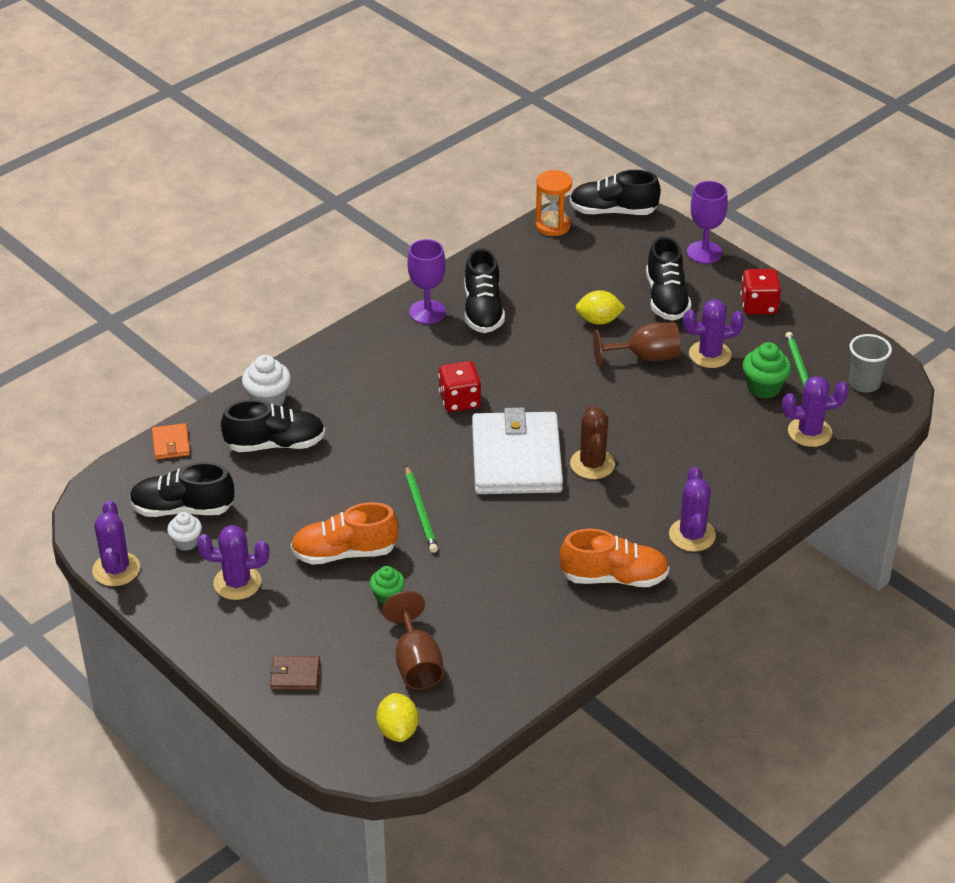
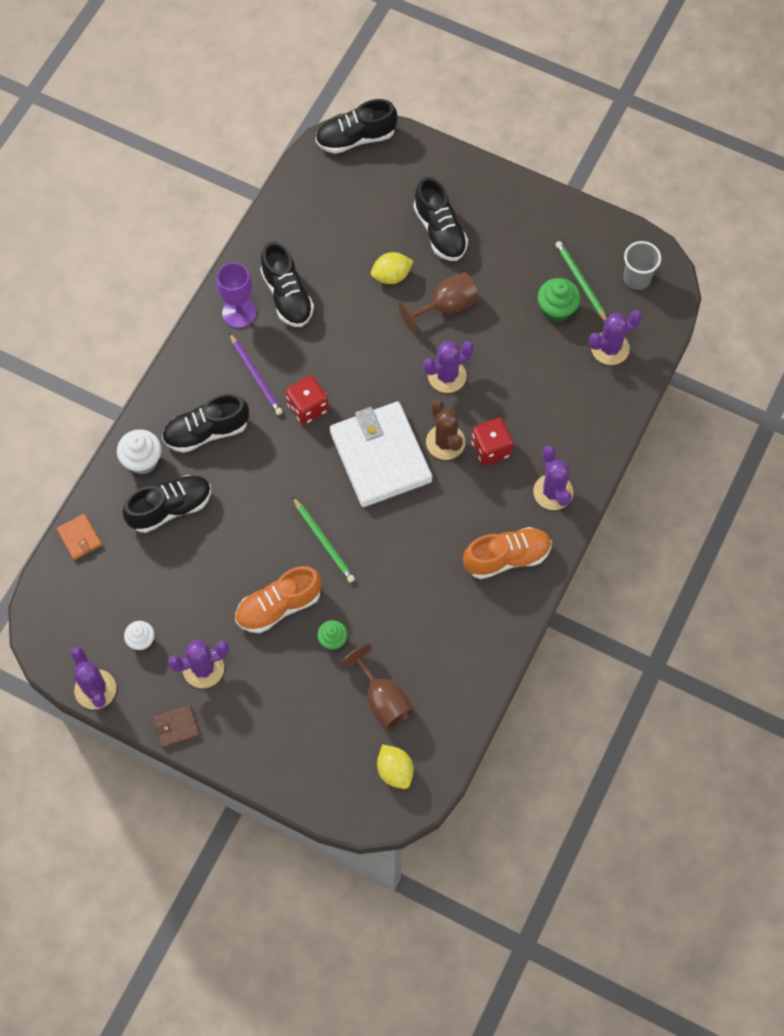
camera: 20 degrees left, 25 degrees up
(182, 509) = (122, 606): black shoe -> black shoe (206, 432)
(295, 675) = (291, 746): brown wallet -> brown wallet (176, 727)
(419, 363) = (256, 376): none -> purple pencil
(553, 226) = (309, 173): orange hourglass -> none
(704, 252) = (453, 165): purple goblet -> none
(710, 354) = (499, 286): purple cactus -> purple cactus (447, 376)
(759, 305) = (521, 215): red dice -> red dice (491, 448)

